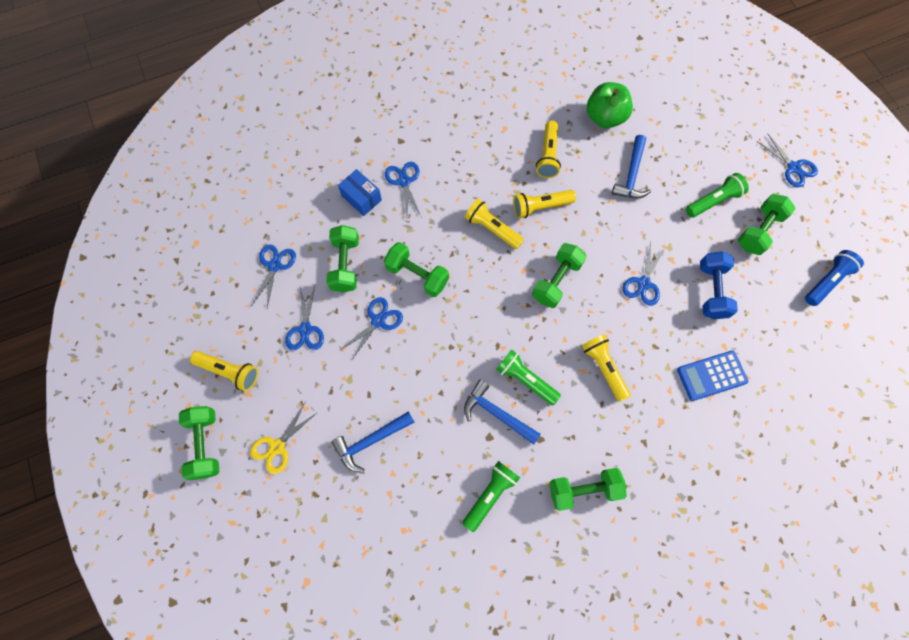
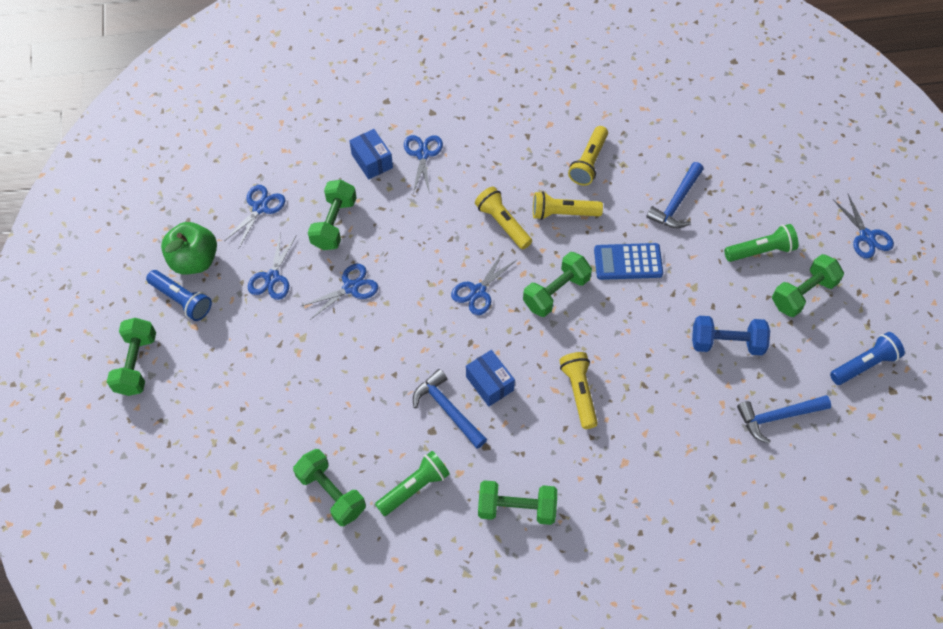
camera: 15 degrees right, 10 degrees down
(229, 371) = (182, 300): yellow flashlight -> blue flashlight
(277, 446) = (208, 384): yellow scissors -> none
(370, 441) = (305, 403): blue hammer -> blue hammer (777, 417)
(417, 275) = (406, 252): green dumbbell -> green dumbbell (331, 493)
(525, 379) = (489, 383): green flashlight -> blue box
(605, 117) = (666, 137): green apple -> green apple (194, 260)
(643, 283) = (652, 317): blue scissors -> blue scissors (478, 291)
(711, 291) = (727, 343): blue dumbbell -> blue dumbbell turned 75 degrees clockwise
(711, 375) = (697, 430): blue calculator -> blue calculator (628, 262)

